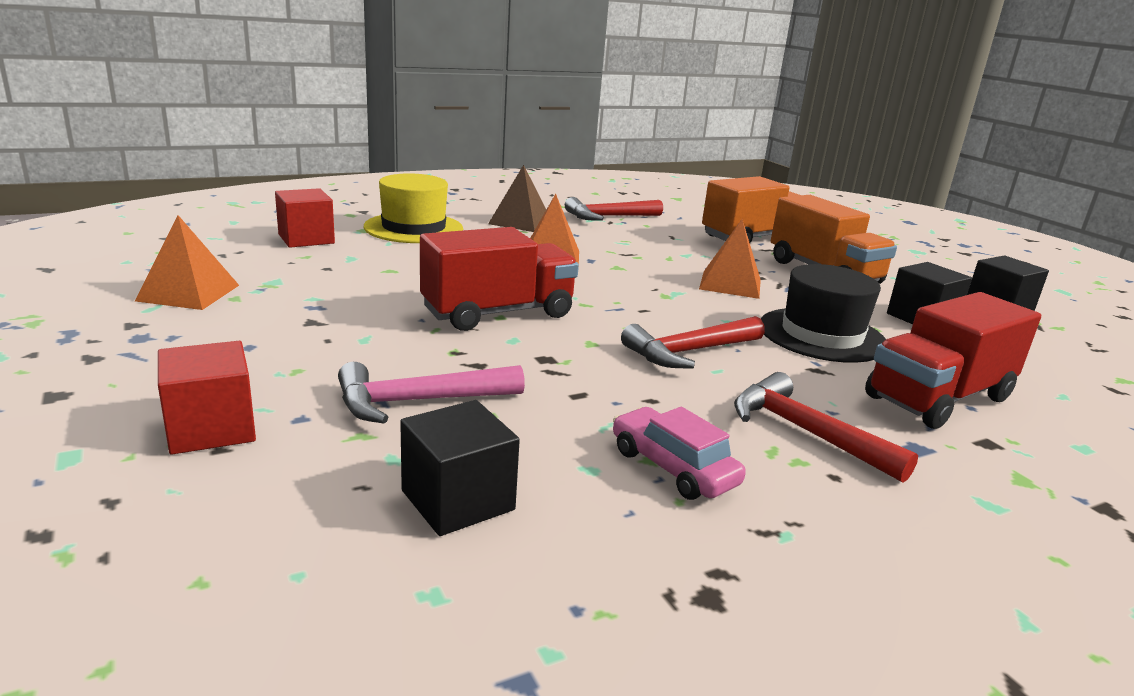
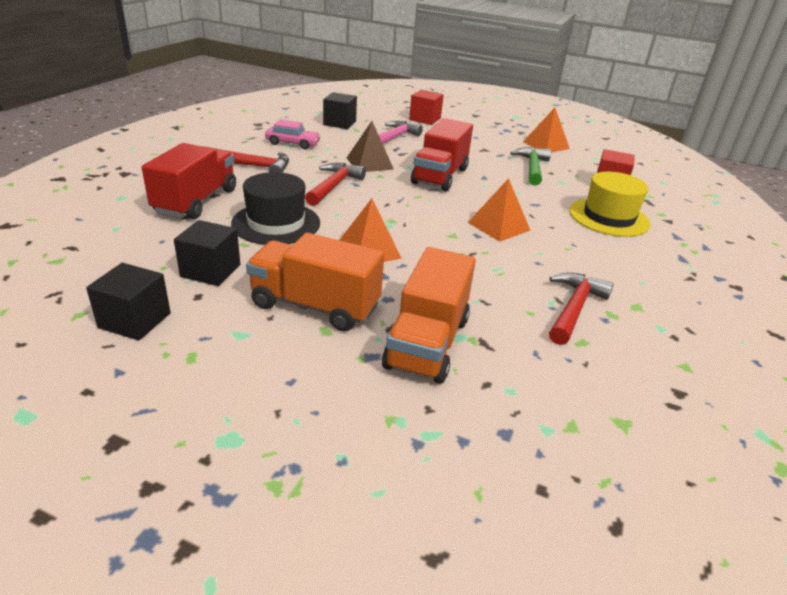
camera: 140 degrees right, 10 degrees up
(332, 279) = (532, 168): none -> green hammer
(520, 222) = (594, 259): brown pyramid -> brown pyramid (369, 163)

